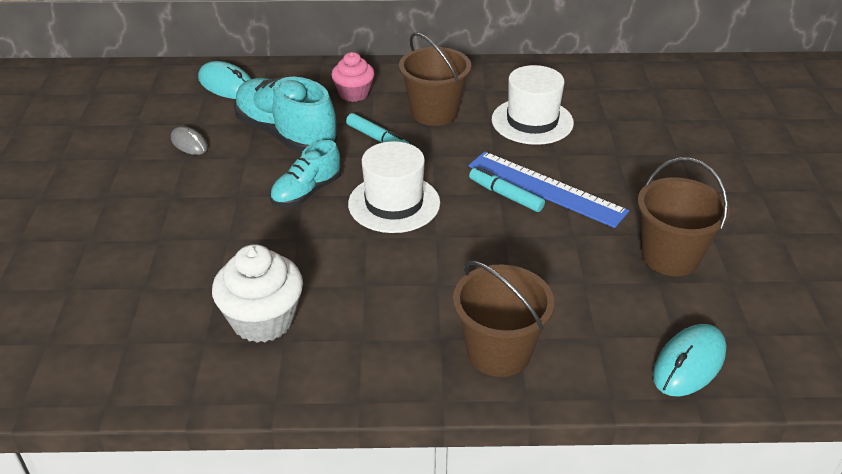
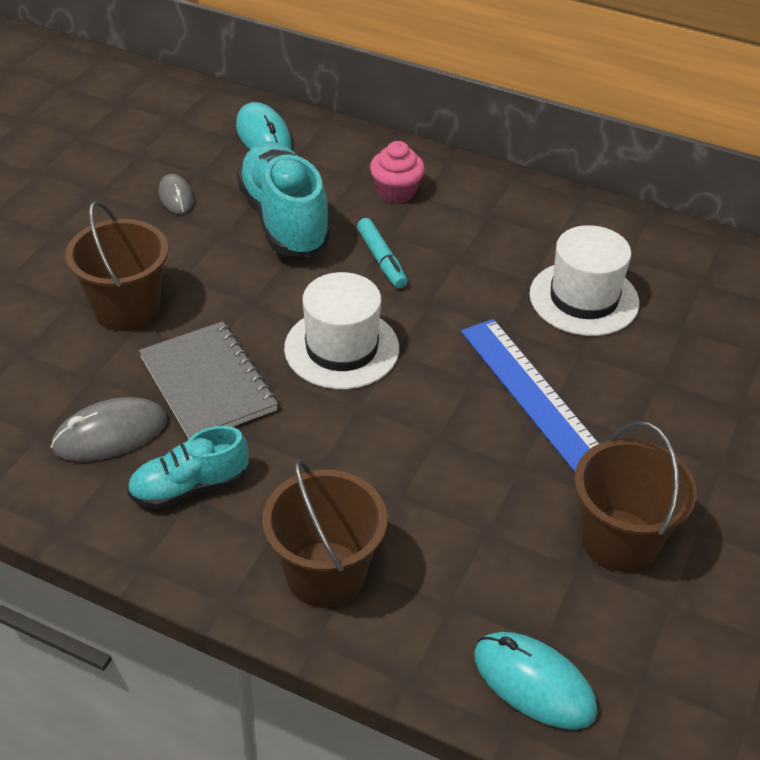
camera: 25 degrees right, 5 degrees up
(263, 320) = (110, 434): white cupcake -> grey mouse
(307, 192) = (257, 300): turquoise shoe -> turquoise shoe (190, 487)
(313, 259) = (208, 384): none -> grey notebook
(434, 113) = (472, 247): brown bucket -> brown bucket (127, 309)
(505, 195) = (477, 385): turquoise marker -> none
(689, 363) = (534, 683): turquoise mouse -> turquoise mouse turned 60 degrees clockwise

